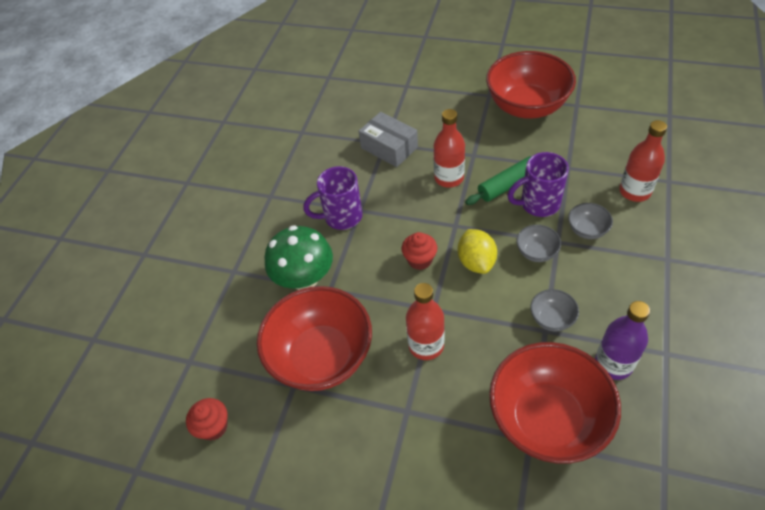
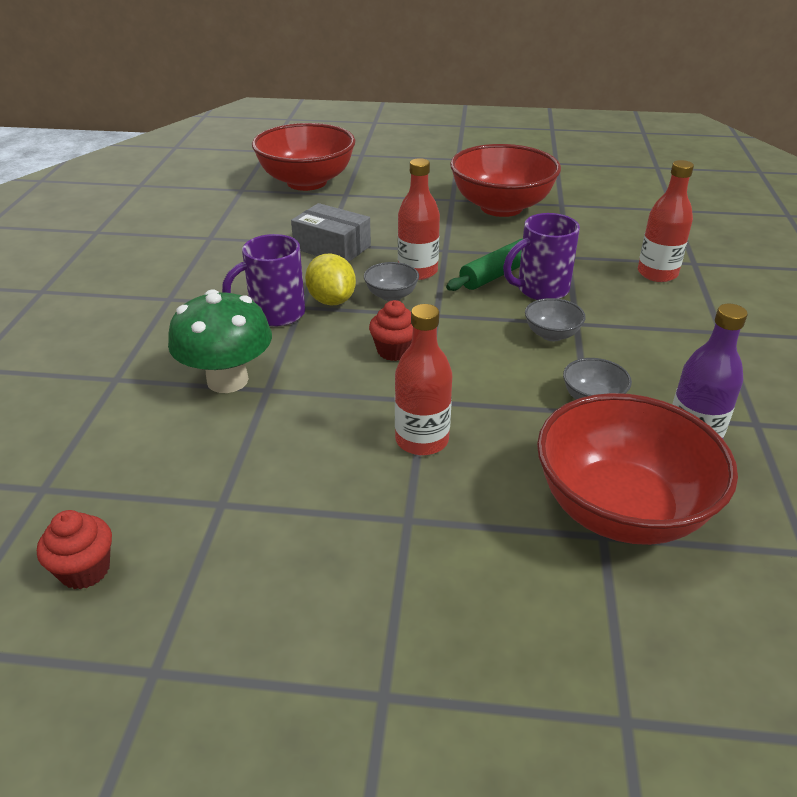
camera: 15 degrees left, 15 degrees down
(321, 357) = (263, 465): red bowl -> red bowl (307, 182)
(476, 262) = (473, 348): yellow lemon -> yellow lemon (331, 300)
(587, 230) = (610, 310): grey bowl -> grey bowl (391, 295)

